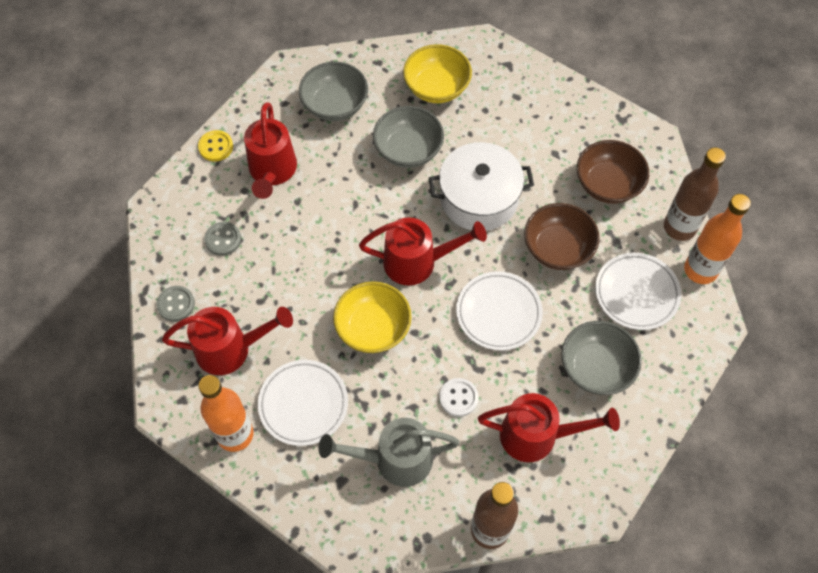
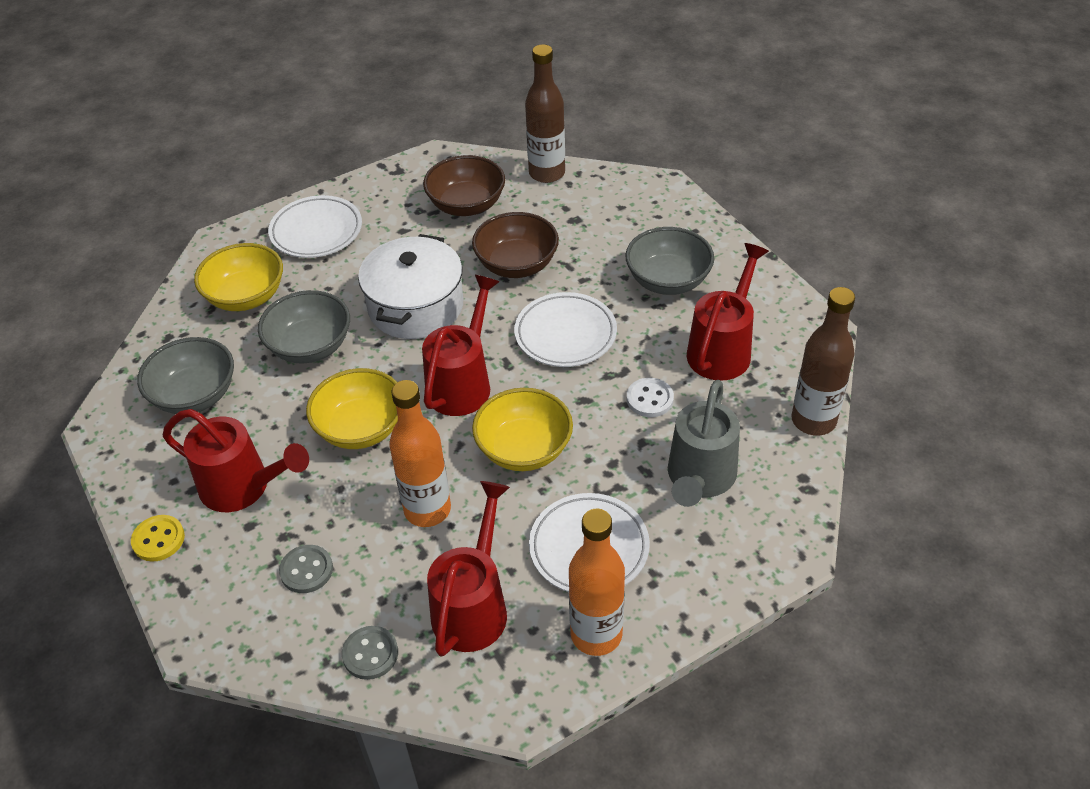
camera: 65 degrees left, 15 degrees down
(348, 216) = (361, 428): none -> yellow bowl
(636, 293) = (601, 225): white plate -> white plate (316, 231)
(700, 270) = (601, 175): orange bottle -> orange bottle (427, 510)

